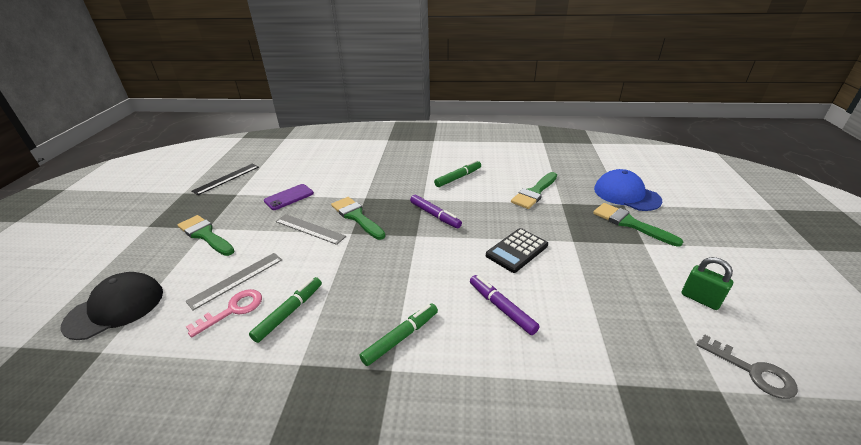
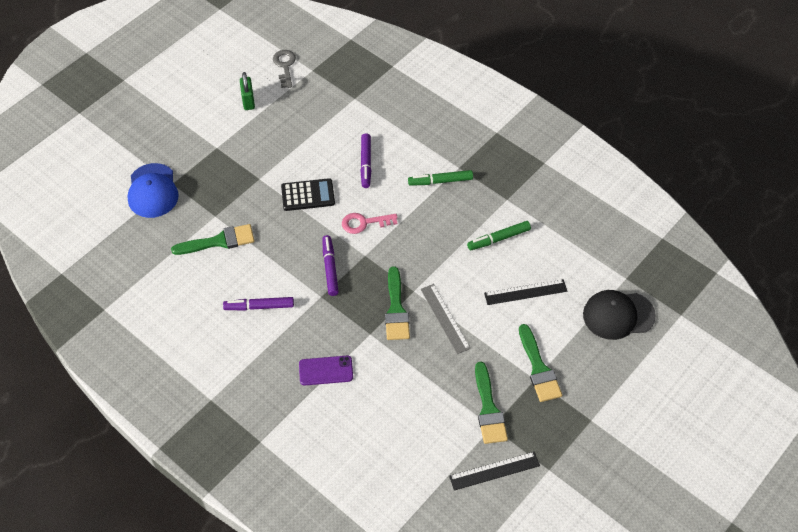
camera: 145 degrees left, 20 degrees up
(233, 310) = (535, 263): pink key -> pink key (364, 223)
(236, 280) = (525, 292): grey ruler -> black ruler
(289, 197) = (441, 383): purple phone -> purple phone (326, 370)
(458, 177) = (259, 306): green marker -> purple marker
(630, 223) = (198, 166): green brush -> green brush (488, 409)

